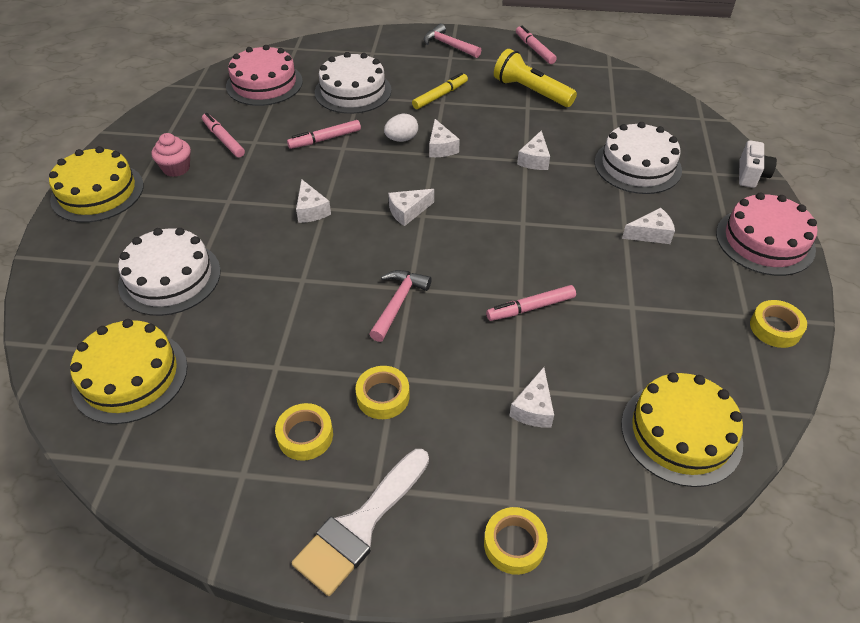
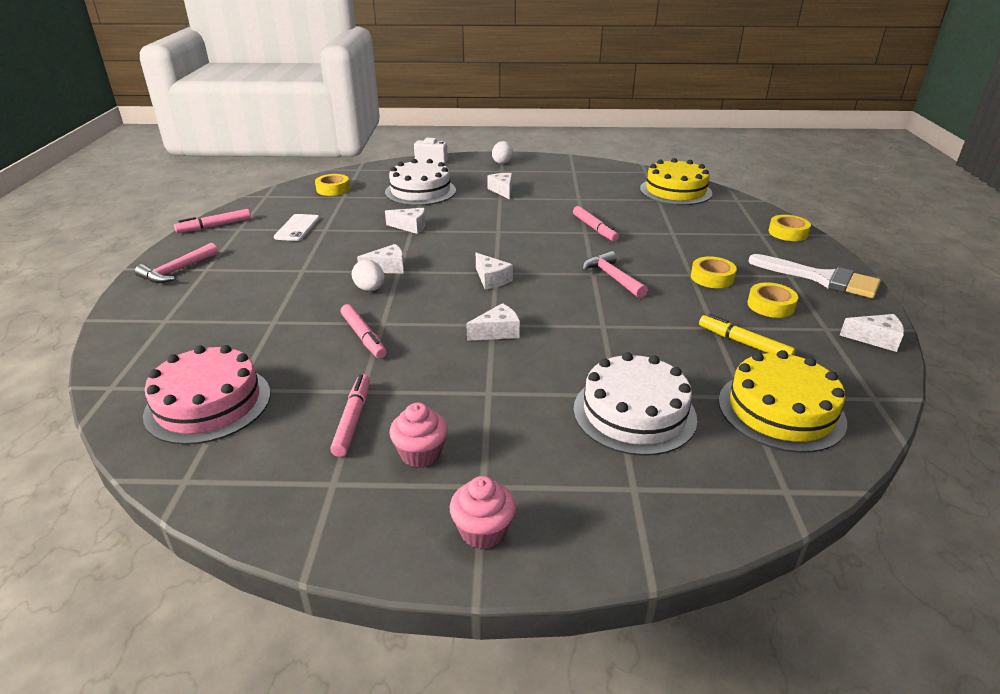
camera: 95 degrees left, 15 degrees down
(97, 192) = (483, 531): yellow cake -> pink cupcake
(223, 139) = (352, 420): pink marker -> pink marker turned 135 degrees clockwise
(353, 91) = (258, 327): white cake -> none
(398, 303) = (612, 277): pink hammer -> pink hammer turned 45 degrees clockwise
(440, 96) = (289, 272): yellow marker -> yellow marker (744, 343)
(531, 91) = (297, 228): yellow flashlight -> white phone
(533, 408) = (685, 227): white cheese -> white cheese (875, 339)
(765, 241) = (502, 162): pink cake -> white egg
(775, 328) = (580, 165): yellow tape -> yellow tape (333, 189)

